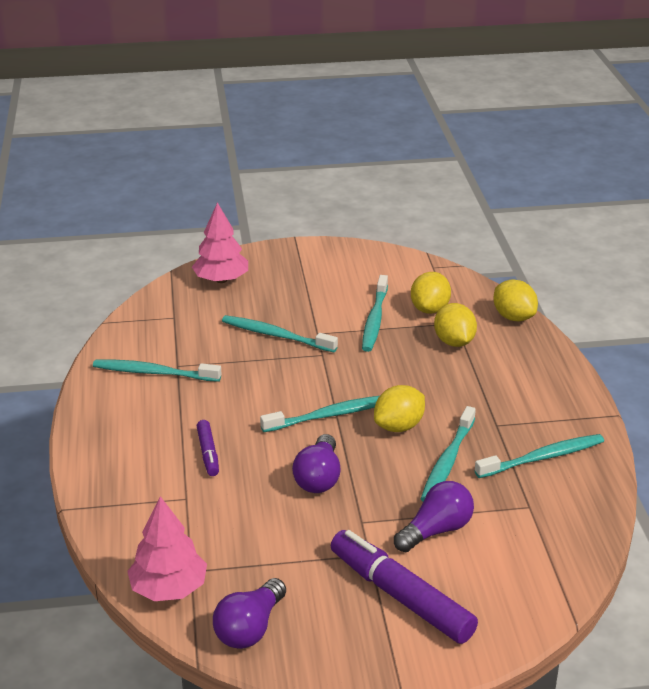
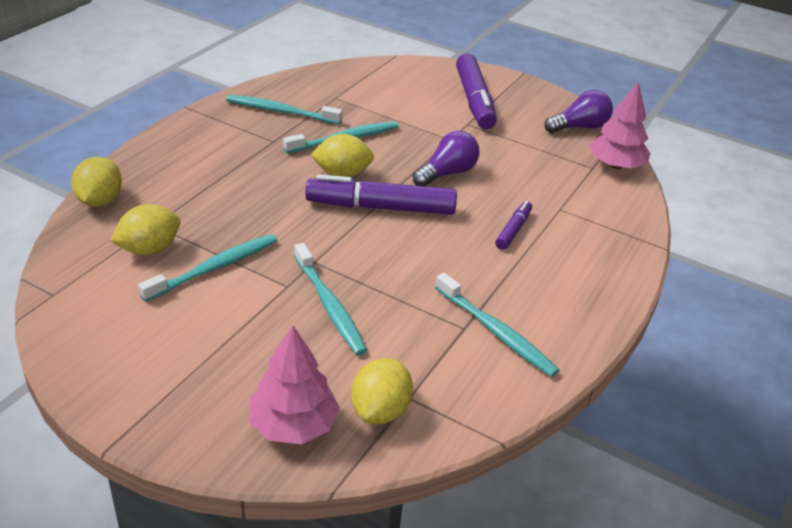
camera: 145 degrees left, 5 degrees up
(330, 415) = (381, 207): turquoise toothbrush -> purple marker
(436, 530) = (410, 114): purple light bulb -> none
(454, 342) = (189, 208): yellow lemon -> yellow lemon (380, 410)

